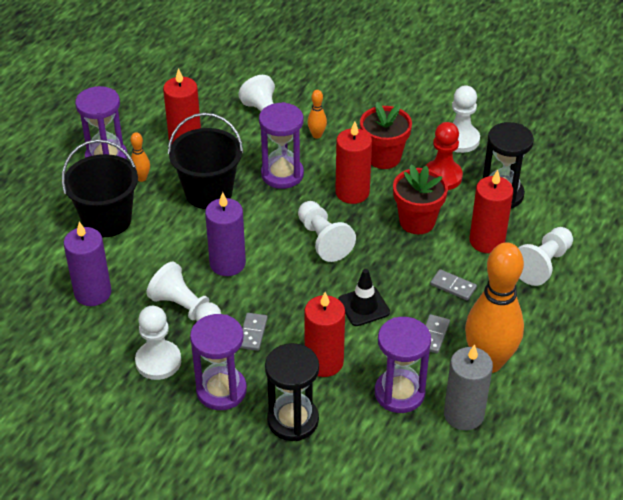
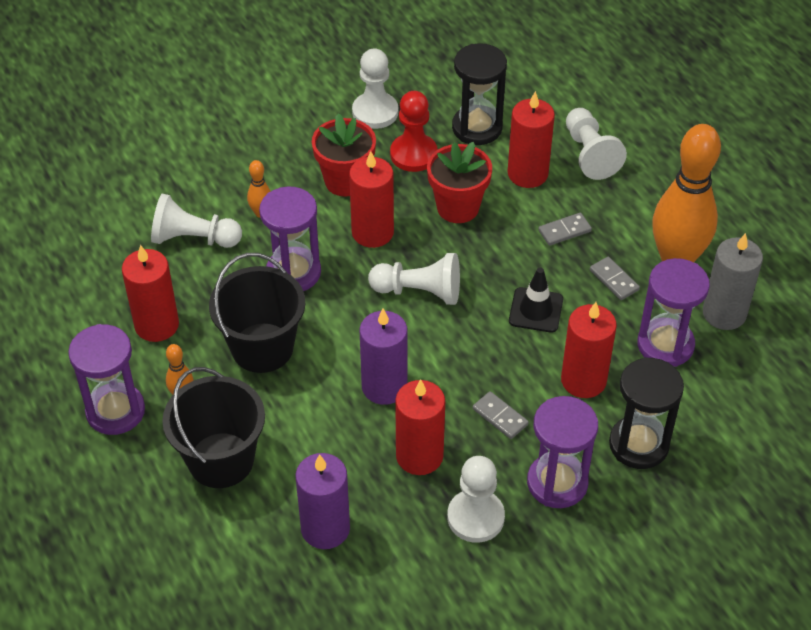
camera: 55 degrees left, 5 degrees up
(185, 308) = (419, 456): white pawn -> red candle

